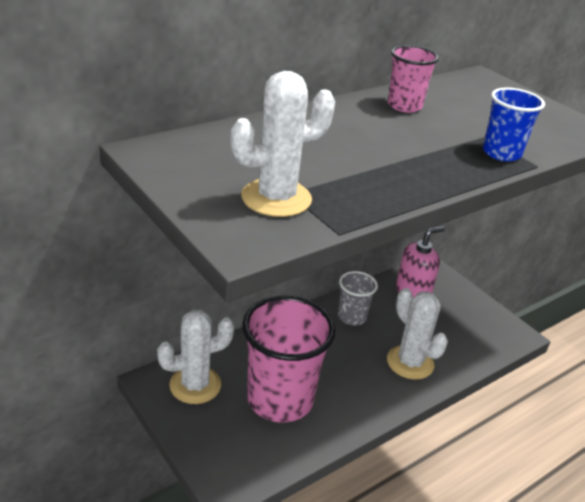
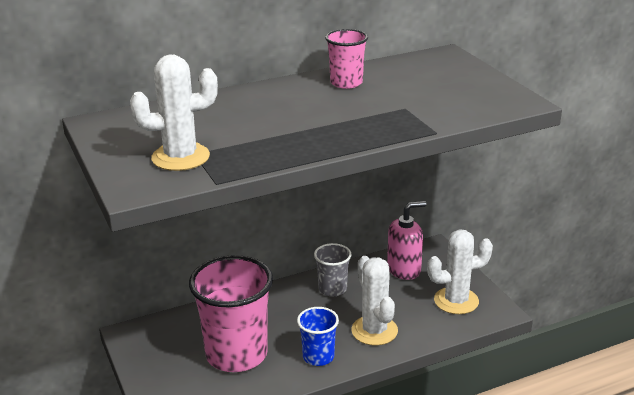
camera: 15 degrees right, 5 degrees down
(195, 385) = (164, 338): white cactus -> white cactus (456, 301)
(501, 153) = (409, 122): blue cup -> blue cup (318, 357)

